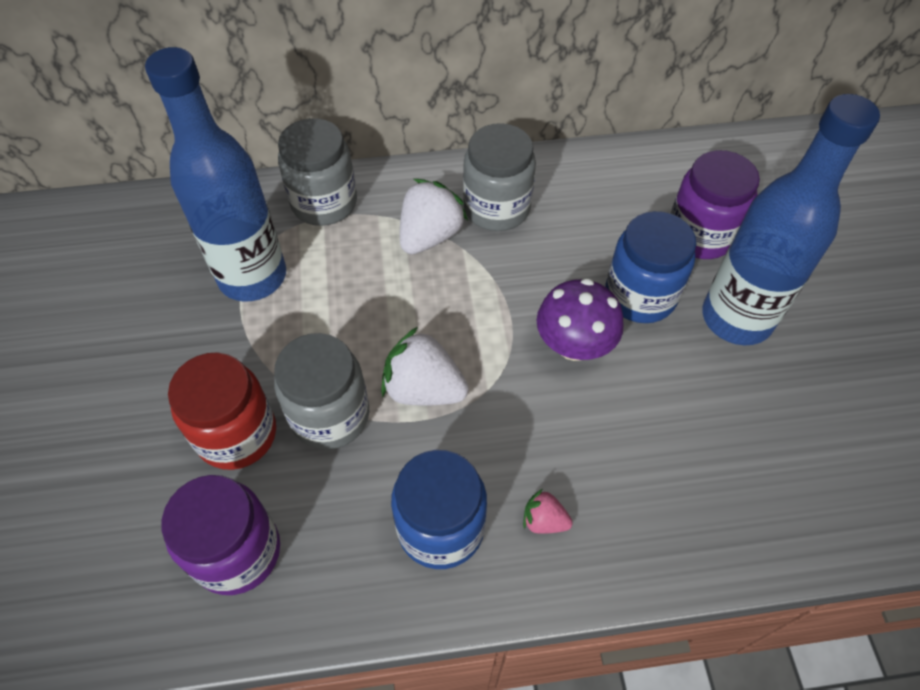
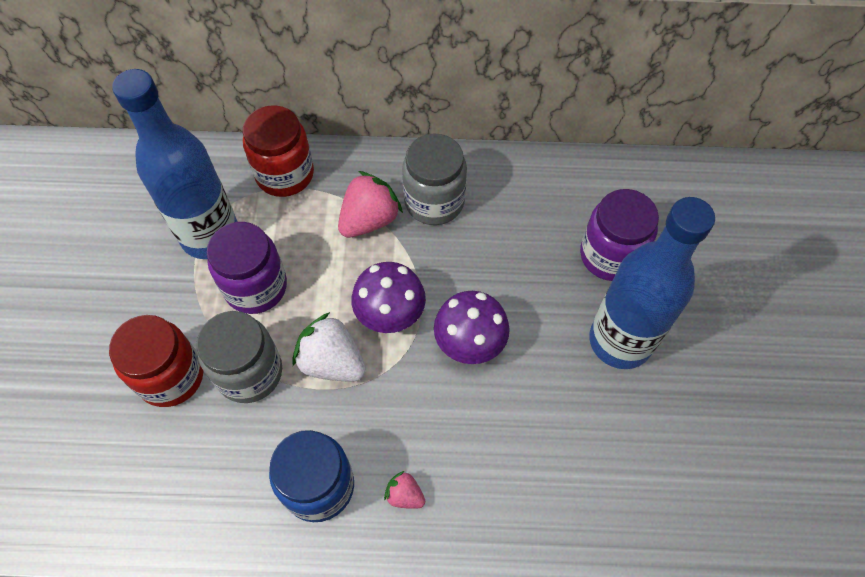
camera: 10 degrees right, 5 degrees up
(237, 552) = (152, 477): purple jar -> purple jar (256, 287)
(324, 203) = (285, 174): grey jar -> red jar
(430, 236) = (369, 220): white strawberry -> pink strawberry
(477, 329) = (390, 314): none -> purple mushroom
(640, 296) = (540, 306): blue jar -> none

